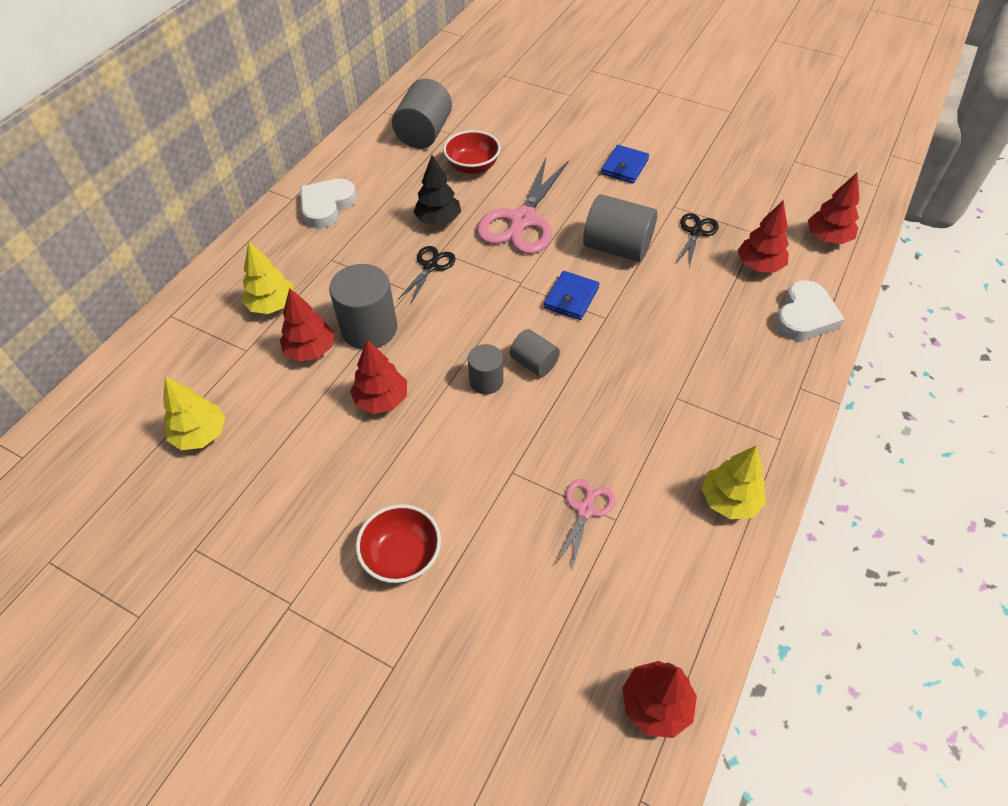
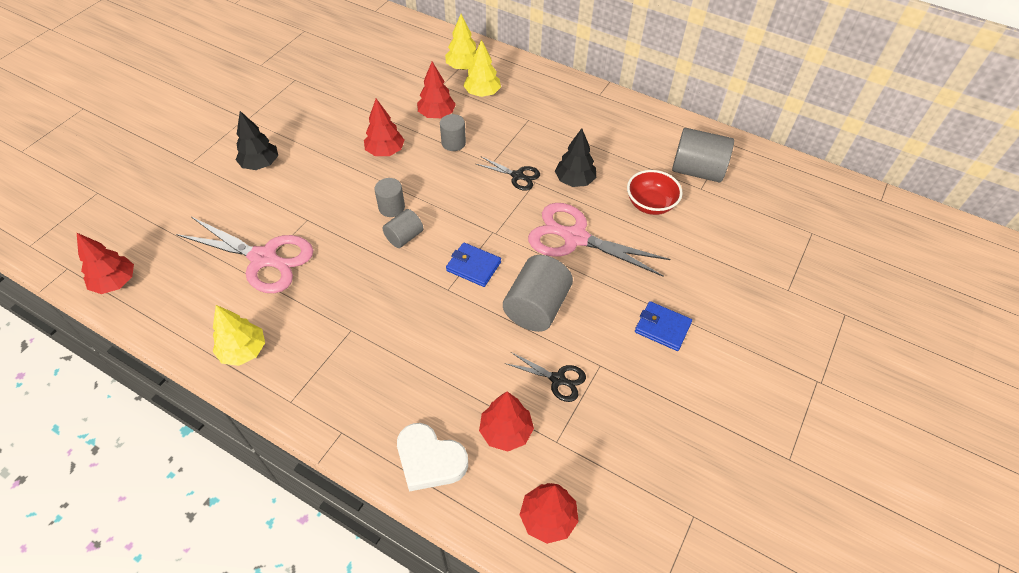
camera: 90 degrees right, 0 degrees up
(201, 435) = (374, 73): yellow tree -> yellow tree (463, 67)
(327, 206) = (591, 114): white heart -> none
(369, 328) = (453, 143): grey cylinder -> grey cylinder, size x0.57
(402, 556) = (260, 164): red bowl -> black tree
(585, 510) = (263, 258): pink scissors -> pink scissors, size x1.97

